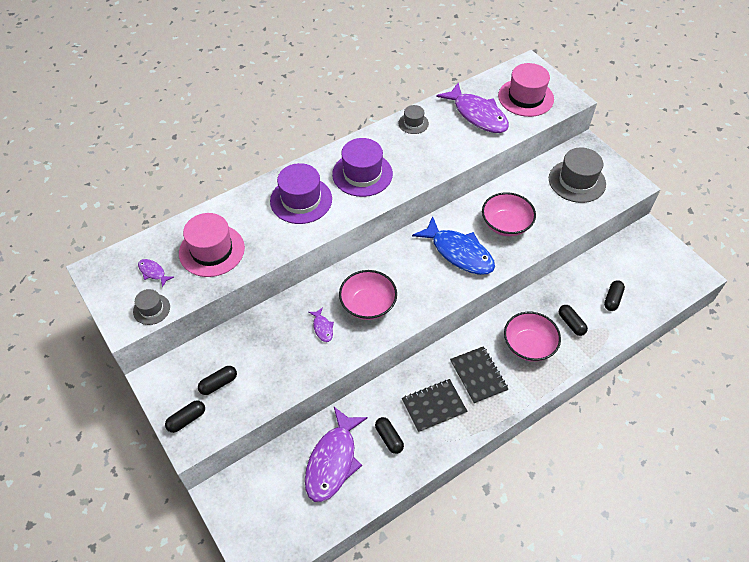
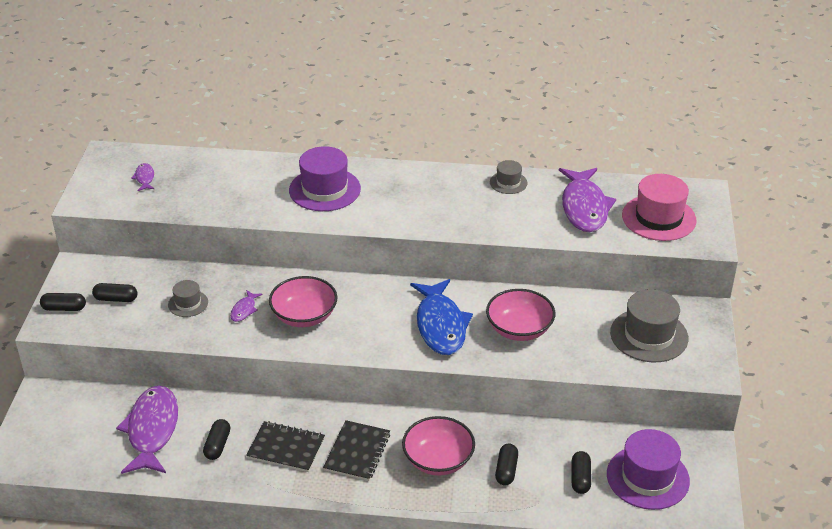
camera: 40 degrees right, 15 degrees down
(151, 309) = (112, 202): grey hat -> grey hat (188, 303)
(212, 250) = (206, 187): pink hat -> none
(333, 461) = (152, 430): purple fish -> purple fish turned 120 degrees clockwise
(362, 174) = (405, 198): purple hat -> purple hat (647, 477)
(612, 299) = (580, 478): black capsule -> black capsule turned 60 degrees counterclockwise

